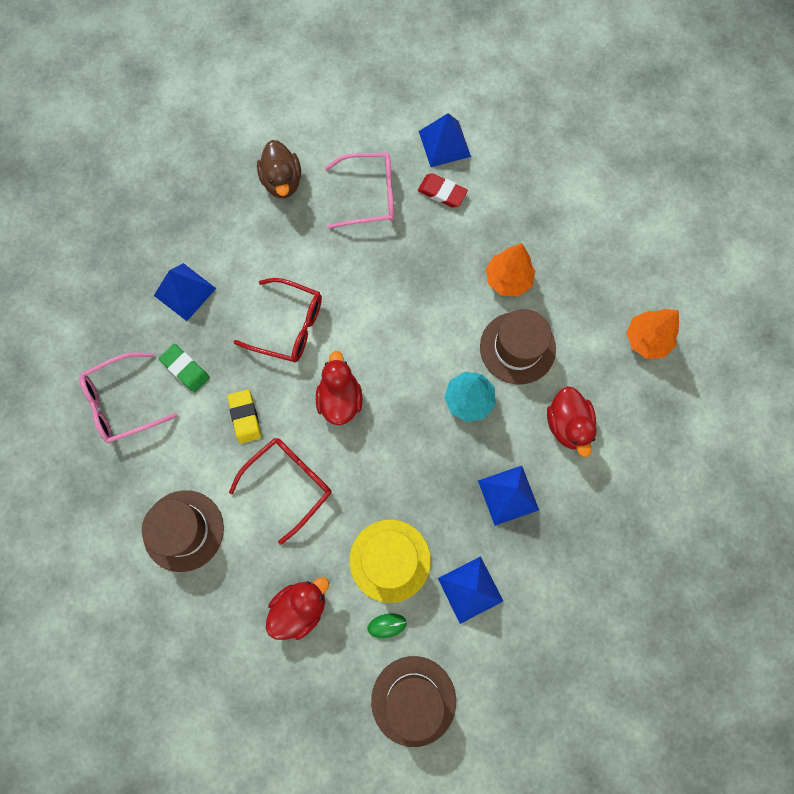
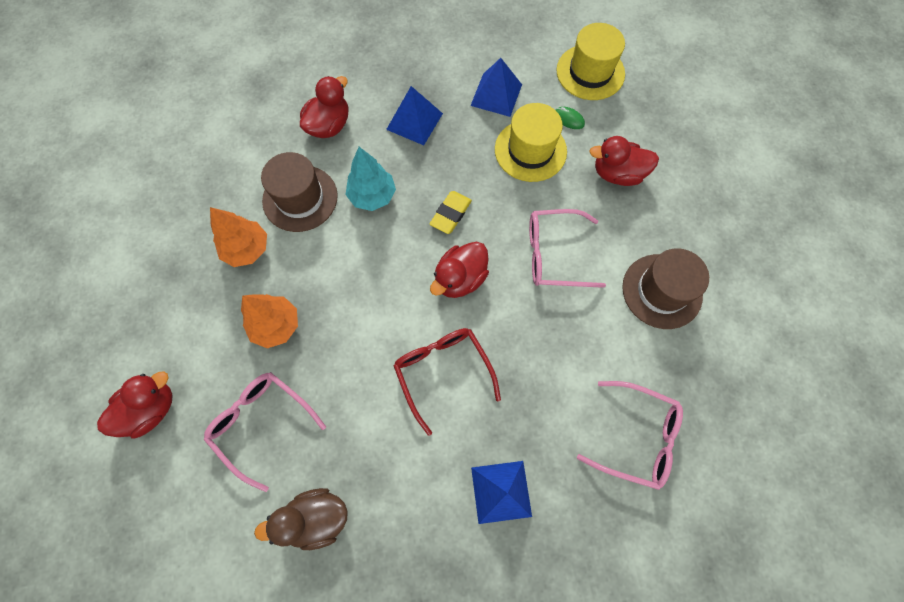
camera: 135 degrees left, 5 degrees down
(185, 369) = (559, 417): green eraser -> none
(245, 417) = (544, 331): yellow eraser -> yellow eraser (450, 214)
(282, 181) = (316, 518): brown duck -> brown duck turned 135 degrees counterclockwise
(289, 484) = (554, 254): red glasses -> pink glasses
(413, 700) = (590, 72): brown hat -> yellow hat
(442, 192) = (206, 366): red eraser -> none
(444, 143) = (151, 409): blue pyramid -> red duck
(647, 340) = (216, 127): orange tree -> orange tree (276, 325)

